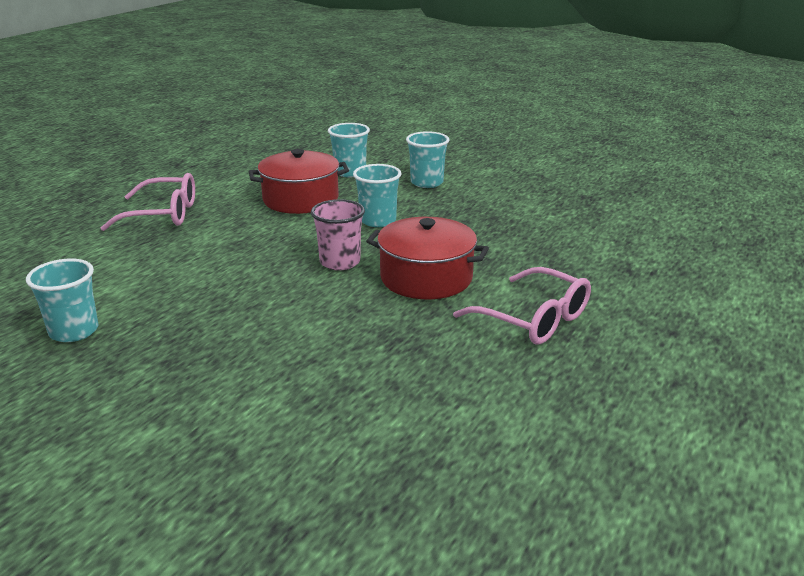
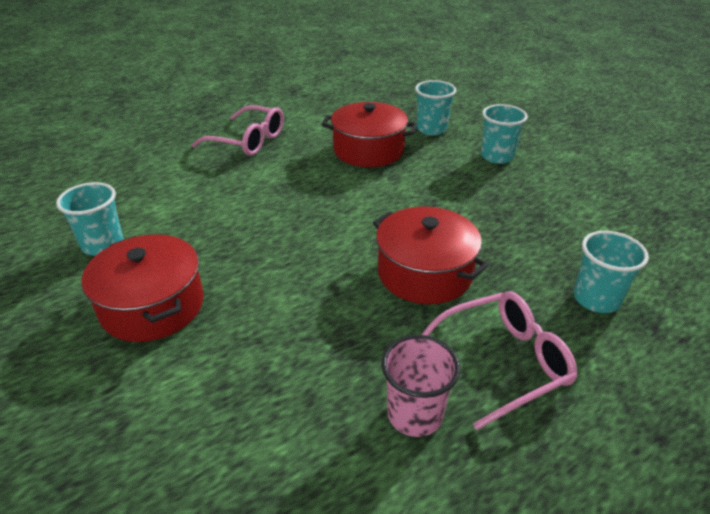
camera: 25 degrees right, 10 degrees up
(180, 363) = (152, 306): none -> red pot
(340, 262) = (356, 231): pink cup -> pink cup (415, 414)
(378, 220) = (422, 191): turquoise cup -> turquoise cup (596, 299)
(533, 319) = (503, 362): pink glasses -> pink glasses turned 90 degrees counterclockwise

